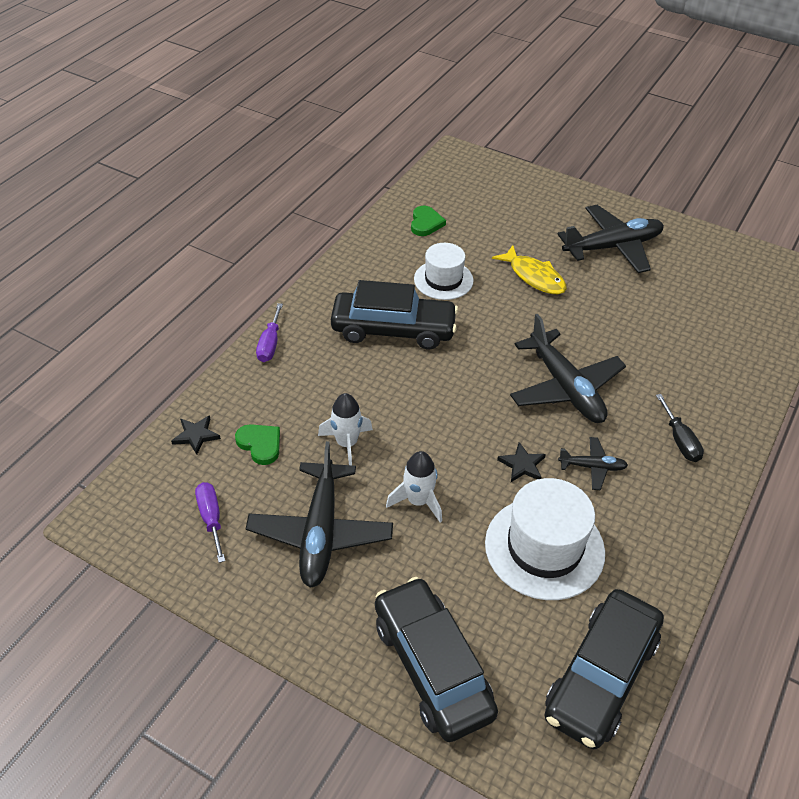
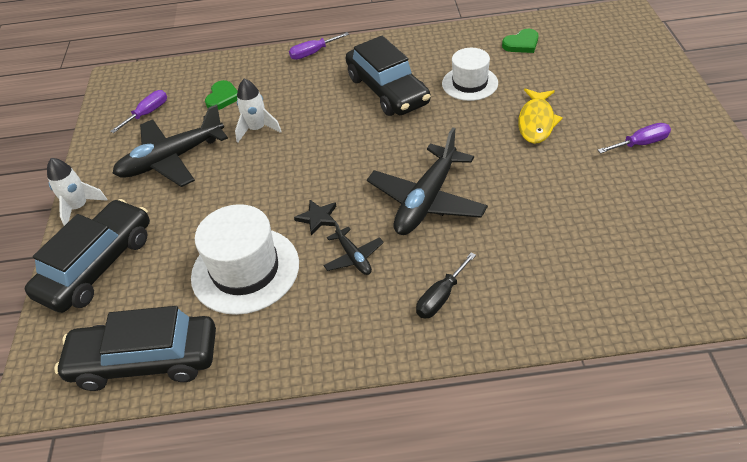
camera: 60 degrees right, 0 degrees up
(196, 435) = (207, 72): black star -> none
(418, 501) = (235, 186): white rocket -> white rocket (79, 207)
(612, 247) = (640, 144): black plane -> purple screwdriver

